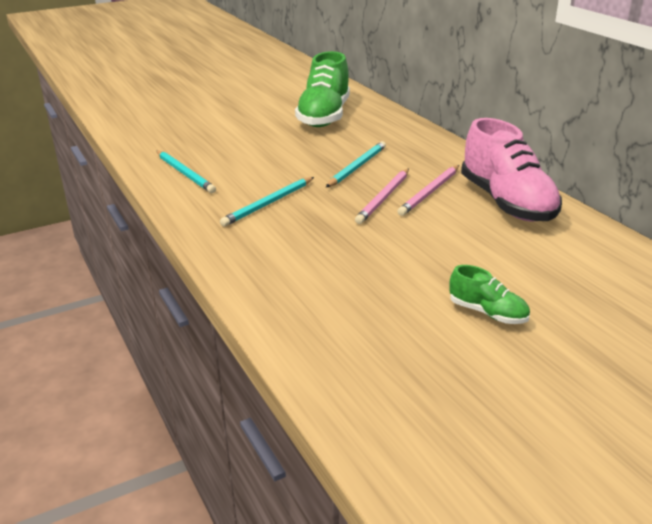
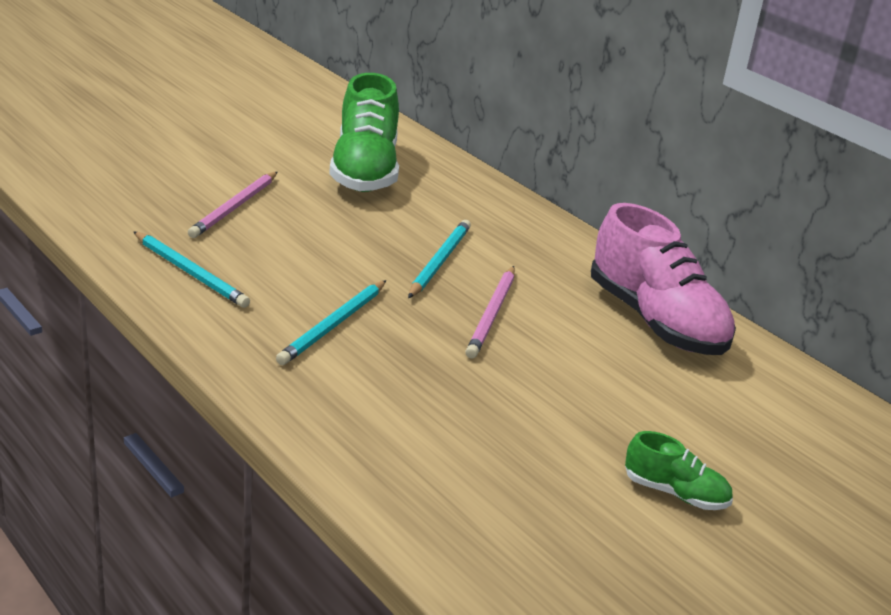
camera: 15 degrees left, 0 degrees up
(430, 192) = (551, 305): pink pencil -> pink pencil (234, 207)

